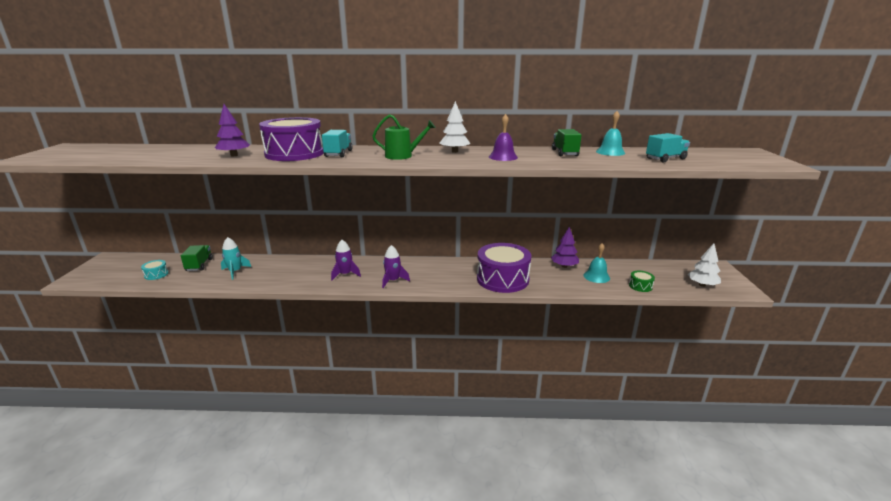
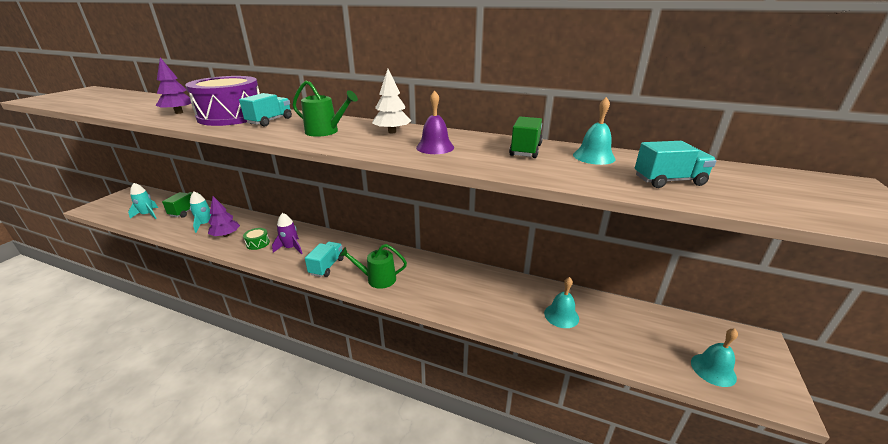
camera: 20 degrees right, 5 degrees up
(156, 274) = (148, 215): turquoise drum -> turquoise rocket
(393, 281) = (327, 266): purple rocket -> turquoise truck
(445, 281) = (377, 279): none -> green watering can
(502, 279) = (441, 292): purple drum -> none
(564, 266) = (530, 289): purple tree -> purple tree (226, 235)
(640, 286) = (613, 347): green drum -> green drum (258, 243)
(702, 285) = (713, 369): white tree -> turquoise bell

